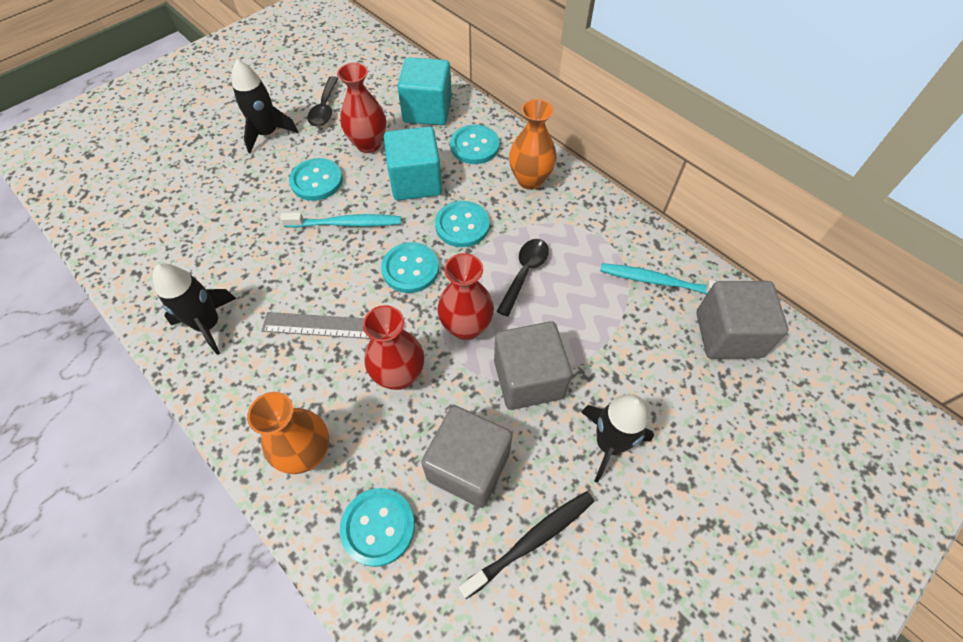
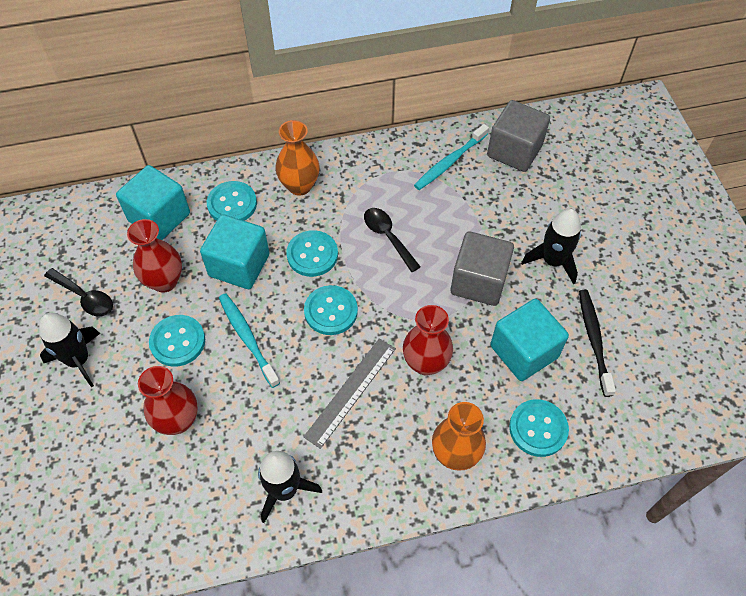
camera: 60 degrees left, 0 degrees up
(346, 223) = (247, 338): turquoise toothbrush -> turquoise toothbrush turned 60 degrees counterclockwise
(466, 327) = (411, 299): red vase -> red vase (178, 420)
(468, 466) = (523, 351): grey cube -> turquoise cube

